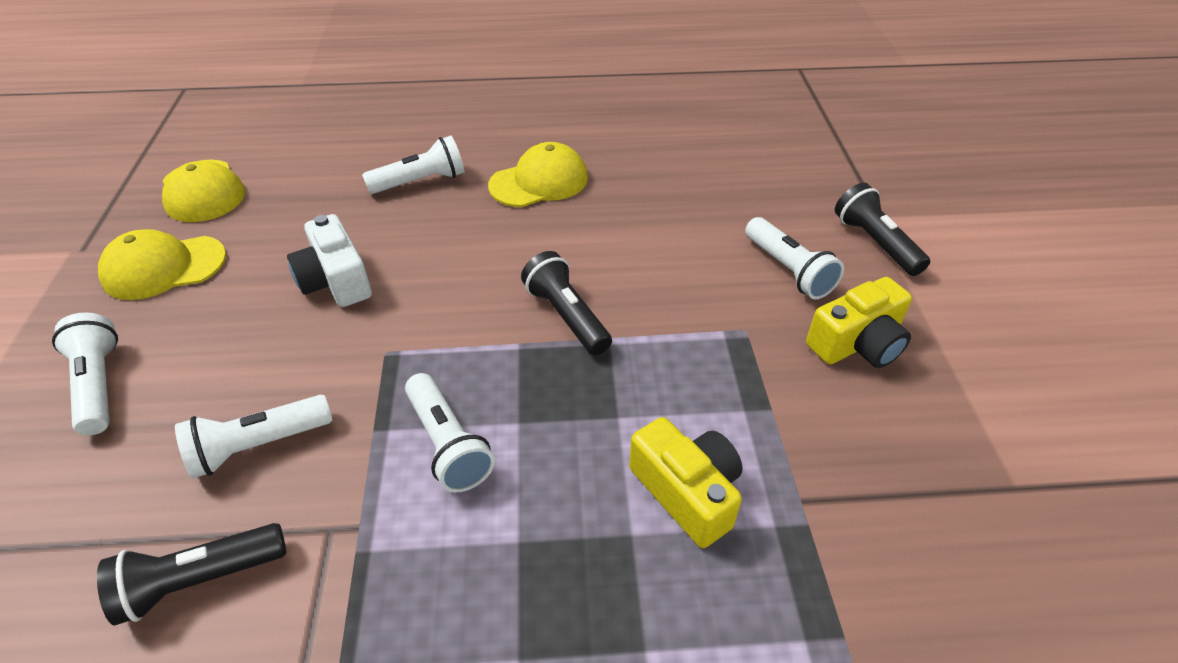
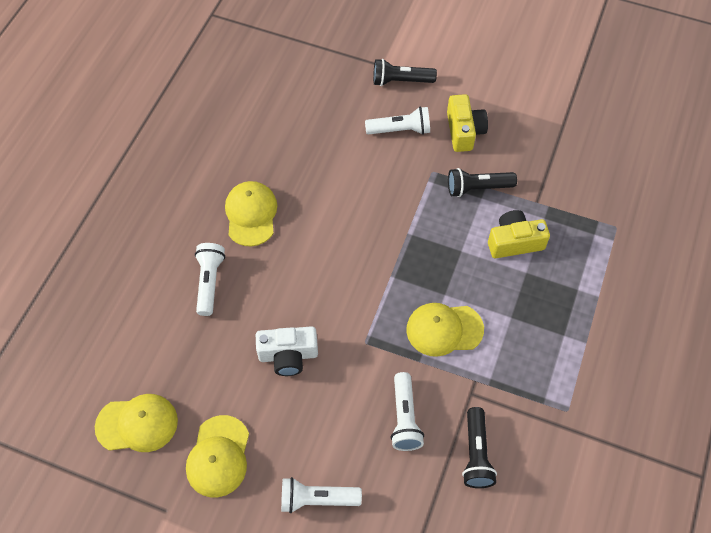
camera: 65 degrees left, 15 degrees up
(448, 444) = (444, 329): white flashlight -> yellow cap
(566, 316) = (381, 246): black flashlight -> black flashlight (477, 188)

